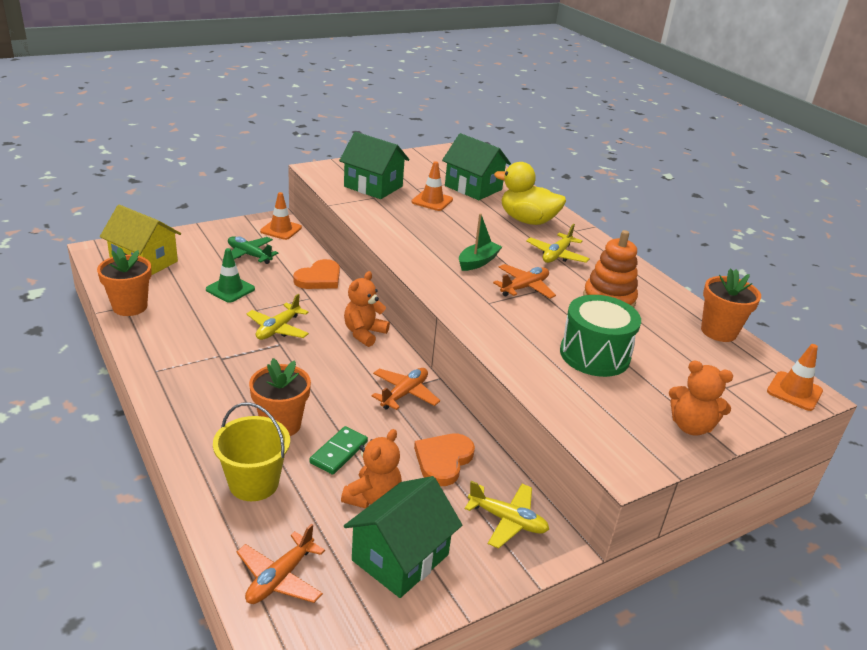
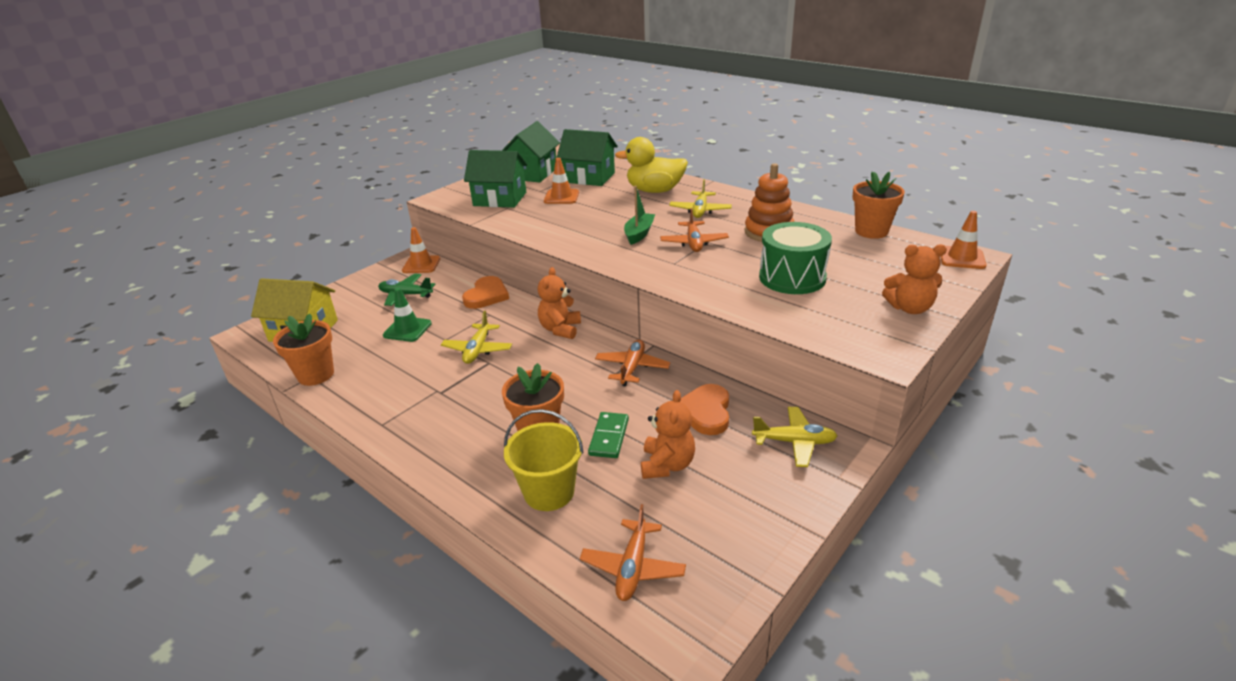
camera: 15 degrees left, 0 degrees up
(400, 557) = (727, 507): green house -> green house (532, 173)
(524, 287) = (694, 243): orange plane -> orange plane turned 150 degrees clockwise

